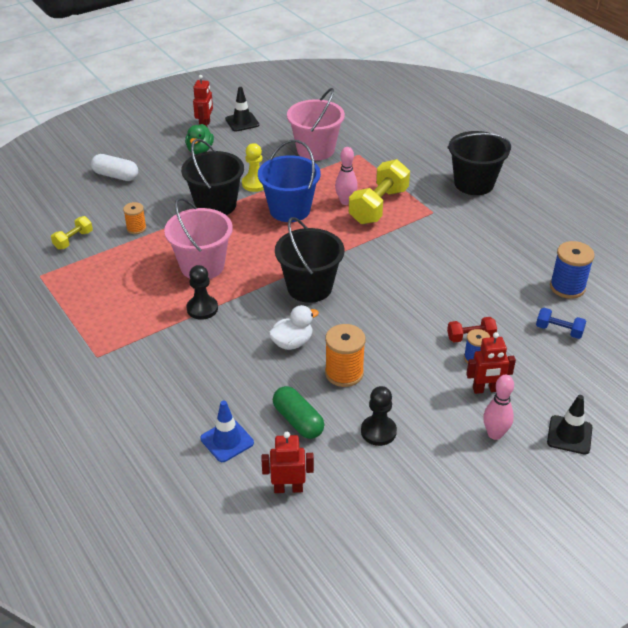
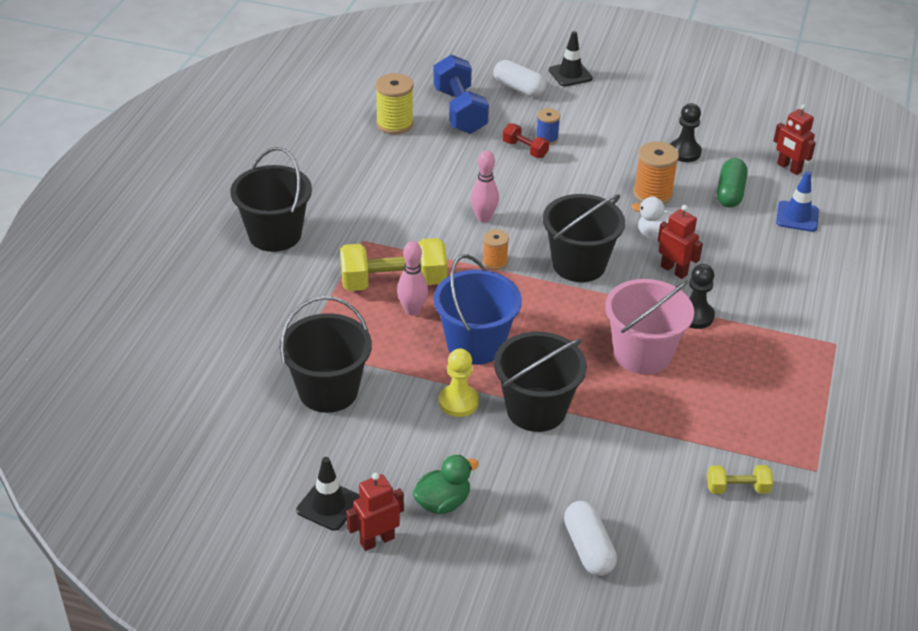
camera: 130 degrees left, 0 degrees up
(136, 228) = (653, 448): orange spool -> orange spool (494, 262)
(315, 150) = (328, 391): pink bucket -> black bucket
(486, 389) = (574, 122): red robot -> red robot (674, 270)
(495, 434) = (613, 103): pink bowling pin -> pink bowling pin (483, 218)
(559, 330) = (460, 111): blue dumbbell -> blue dumbbell, size x1.96
(567, 287) = (394, 124): blue spool -> yellow spool
(569, 385) = (519, 88): none -> white capsule

